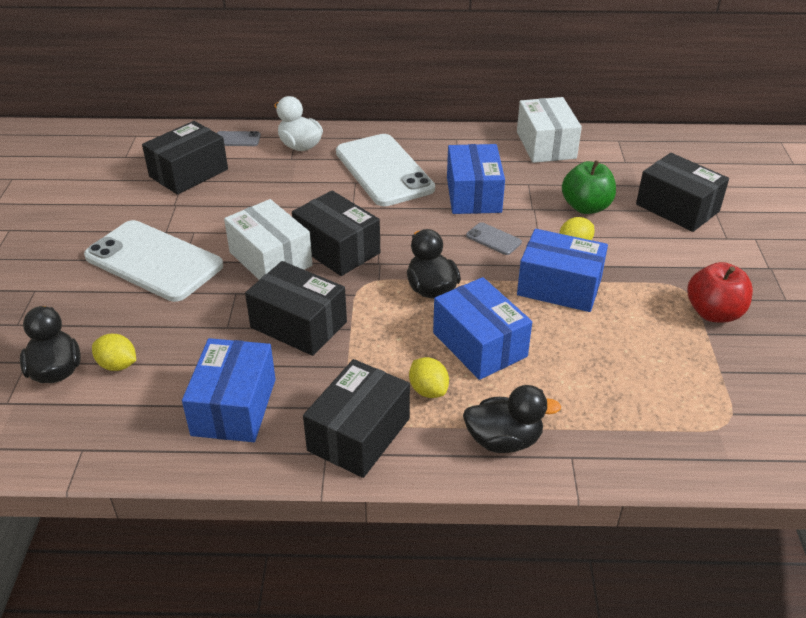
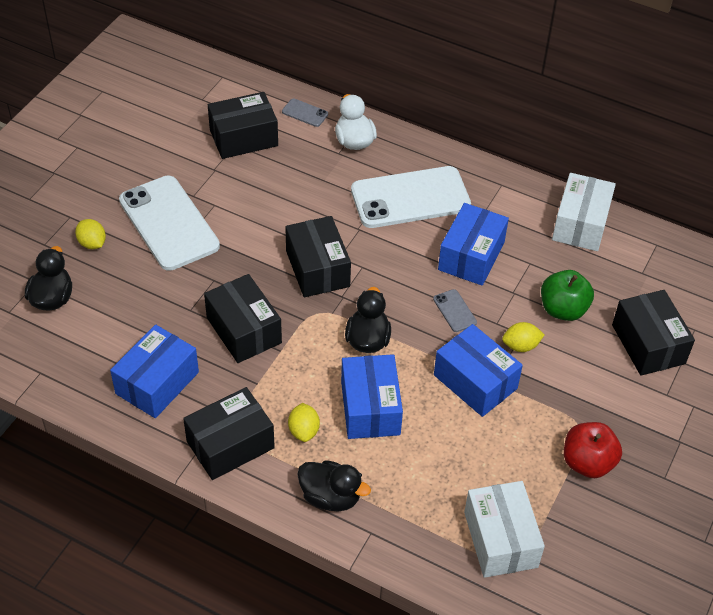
camera: 25 degrees right, 10 degrees up
(118, 365) = (96, 311): yellow lemon -> yellow lemon (92, 243)
(270, 259) = (259, 257): white box -> white box (500, 539)
(384, 170) = (410, 198): white phone -> white phone turned 75 degrees clockwise

